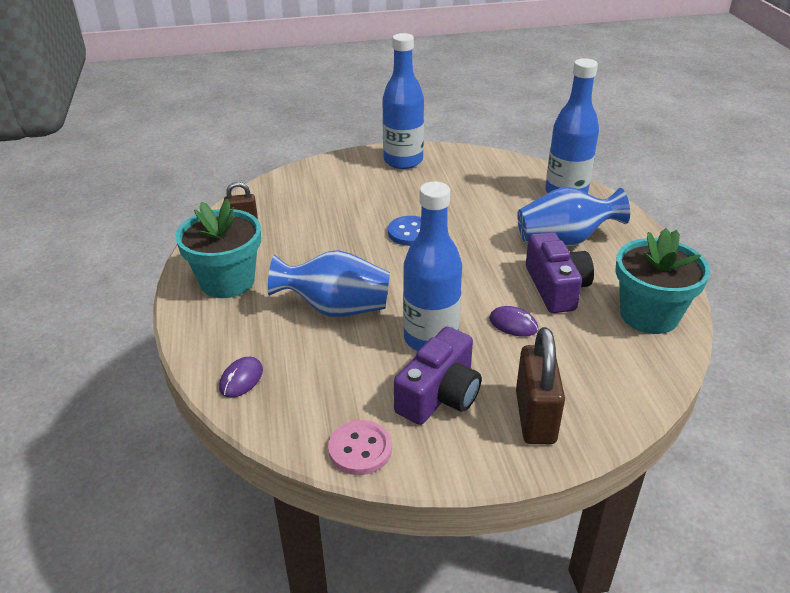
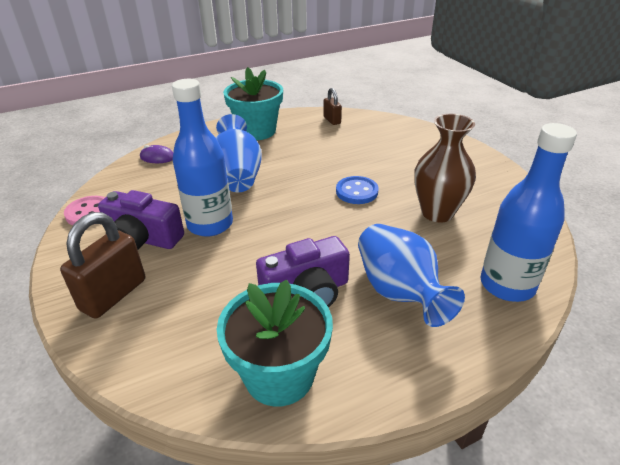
camera: 75 degrees right, 0 degrees up
(403, 161) = (477, 169): blue bottle -> none
(464, 198) = (437, 213): none -> brown vase
(513, 324) = (238, 268): purple mouse -> none
(535, 417) = (113, 295): brown padlock -> brown padlock turned 45 degrees counterclockwise

